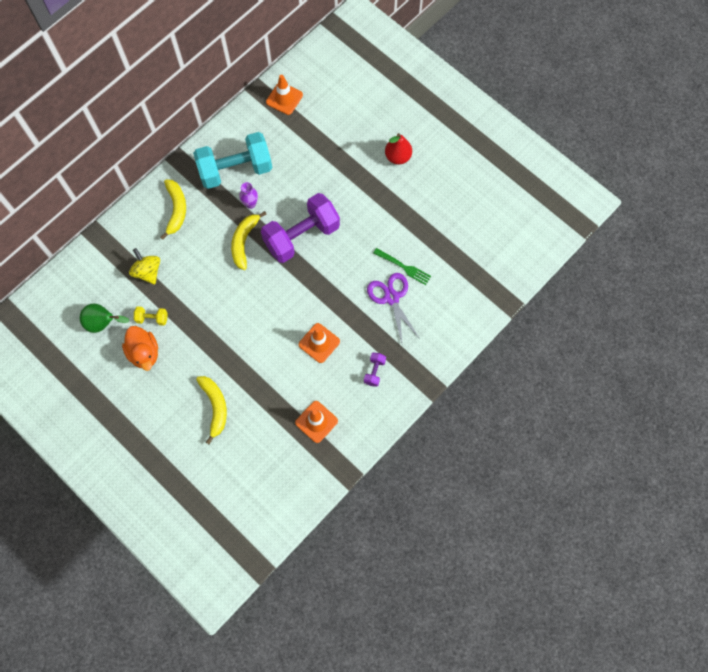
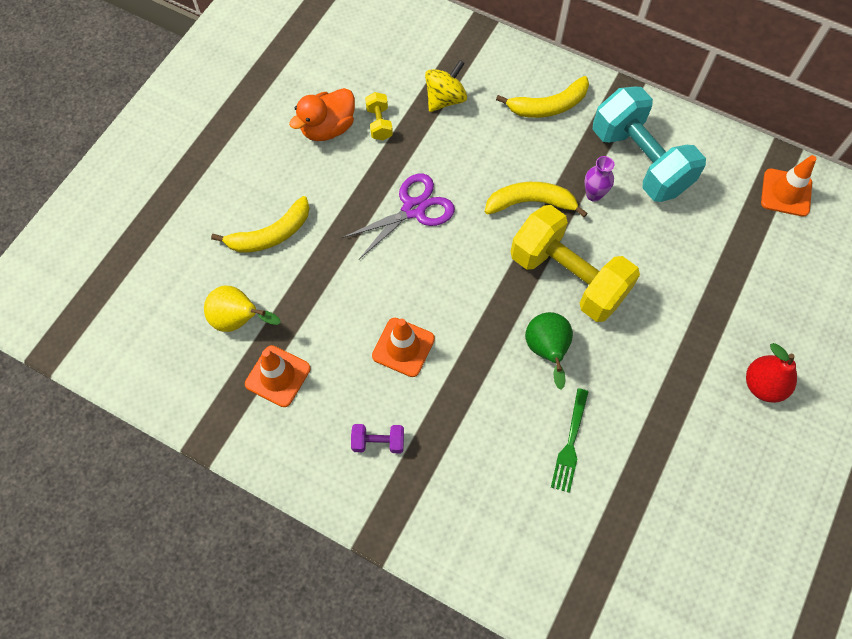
camera: 75 degrees right, 5 degrees down
(103, 323) = (356, 71): green pear -> green pear (547, 351)
(271, 438) = (239, 320): none -> yellow pear
(301, 236) = (568, 277): purple dumbbell -> yellow dumbbell
(391, 297) = (511, 437): purple scissors -> purple scissors (414, 209)

